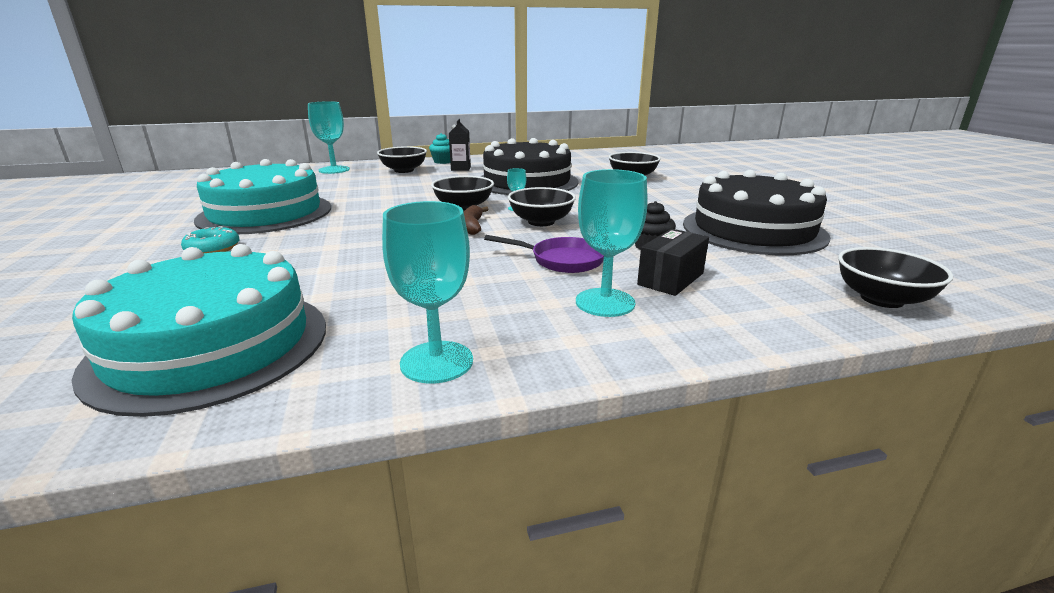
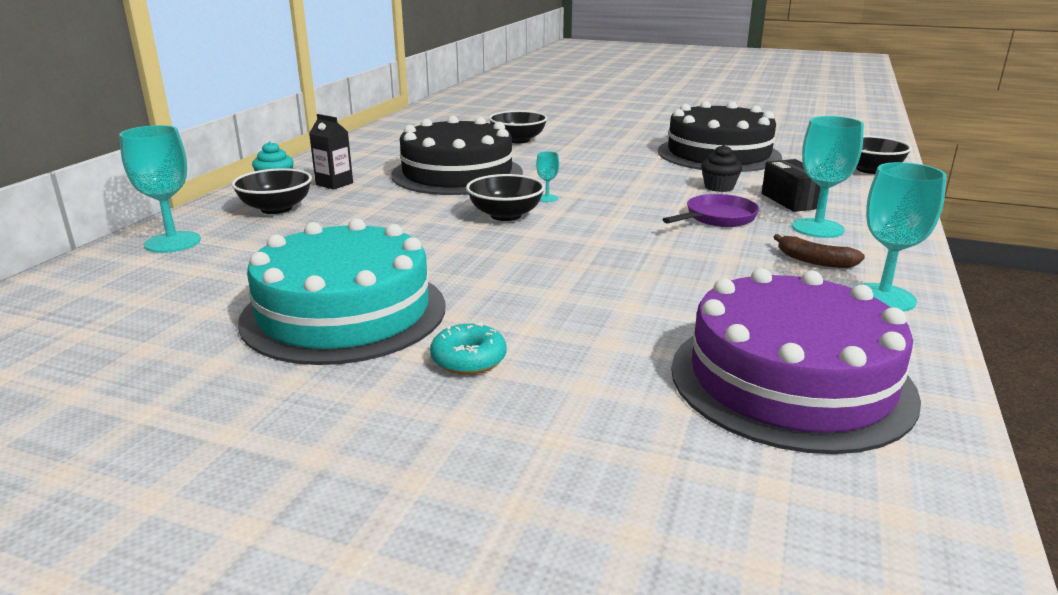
camera: 55 degrees left, 0 degrees up
(211, 346) = (790, 380): turquoise cake -> purple cake
(472, 226) = (579, 226): brown banana -> brown banana (814, 261)
(541, 222) = (605, 200): black bowl -> none

